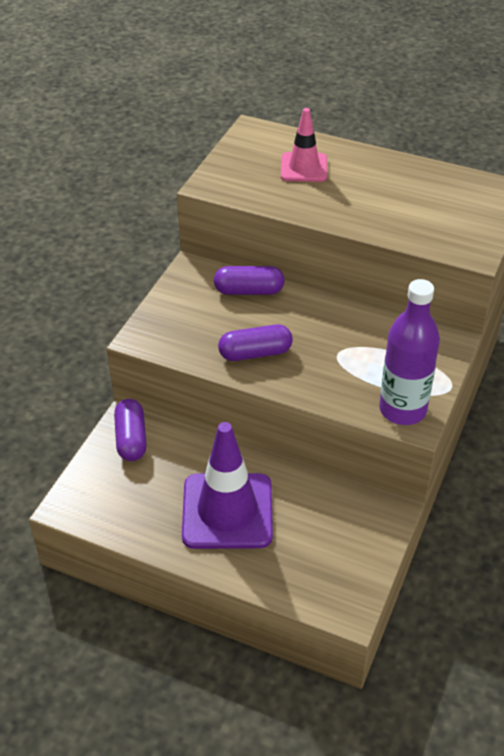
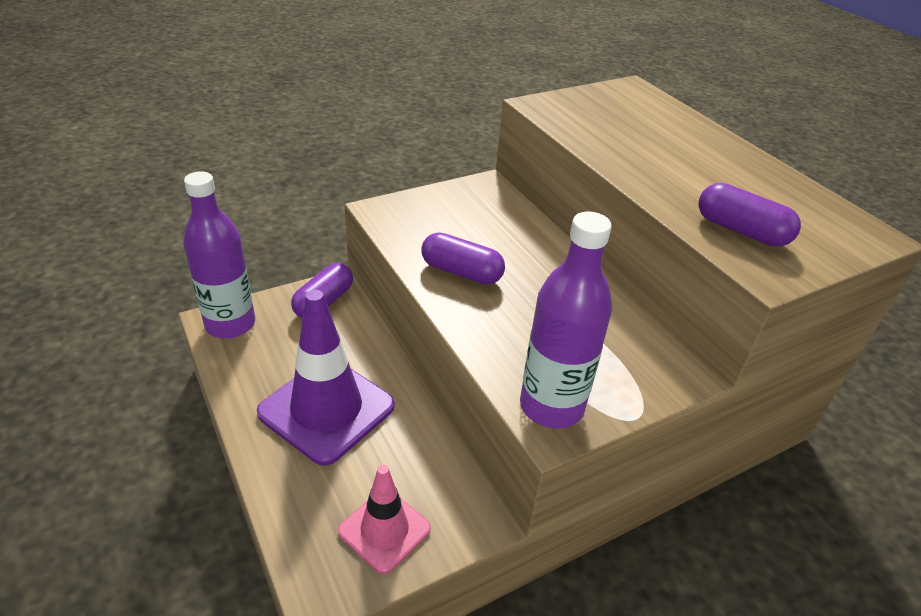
camera: 35 degrees right, 5 degrees down
(83, 500) = (230, 324): none -> purple bottle
(249, 291) = (517, 223): purple capsule -> purple capsule (741, 231)
(304, 168) = (648, 128): pink traffic cone -> pink traffic cone (384, 530)

